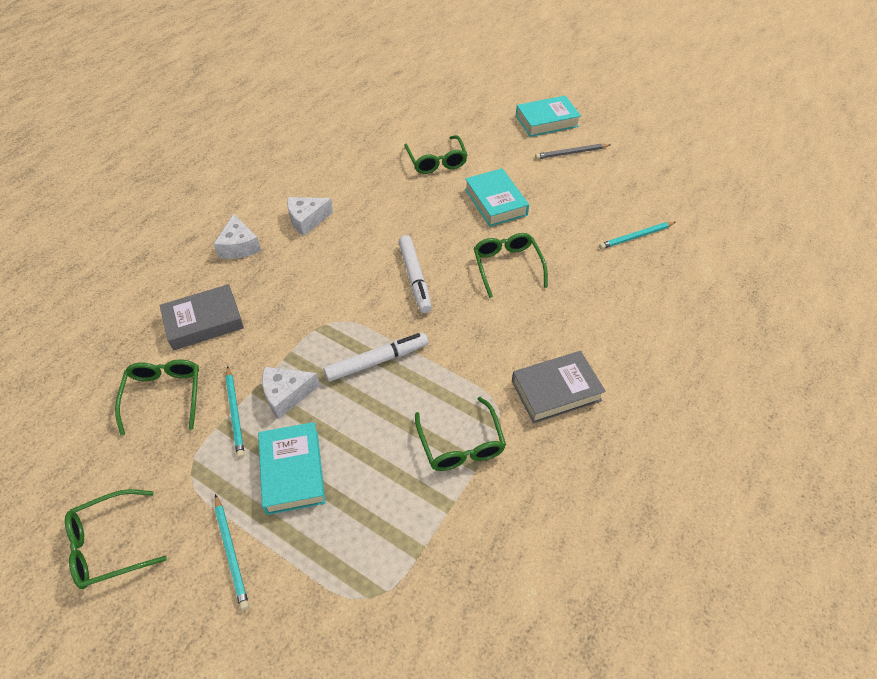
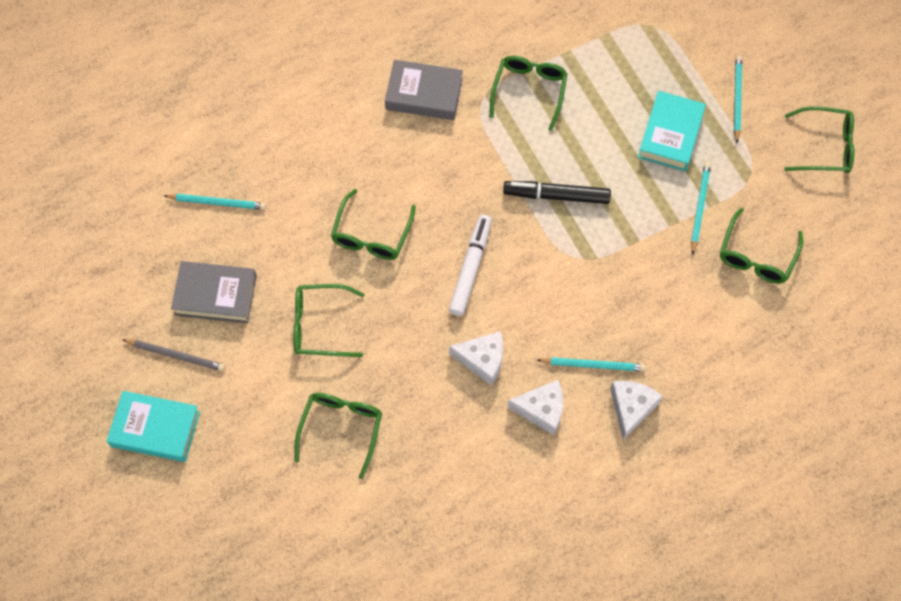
camera: 150 degrees left, 15 degrees up
(204, 321) = (699, 321): grey book -> grey book (215, 295)
(281, 259) = (593, 365): none -> turquoise pencil
(286, 395) = (649, 203): white cheese -> white cheese (482, 360)
(377, 361) = (556, 196): white marker -> black marker
(495, 202) = (320, 325): turquoise book -> green glasses

